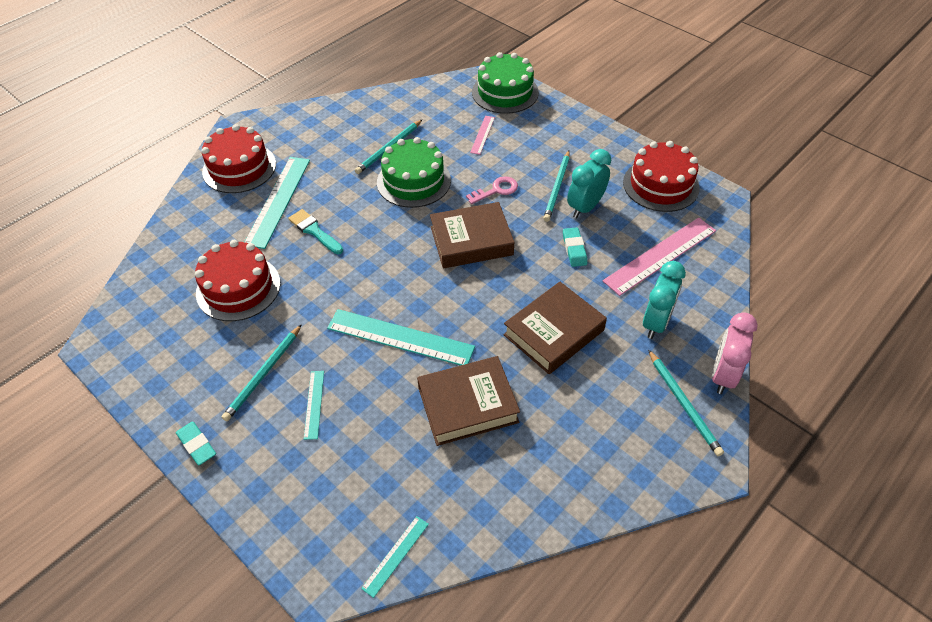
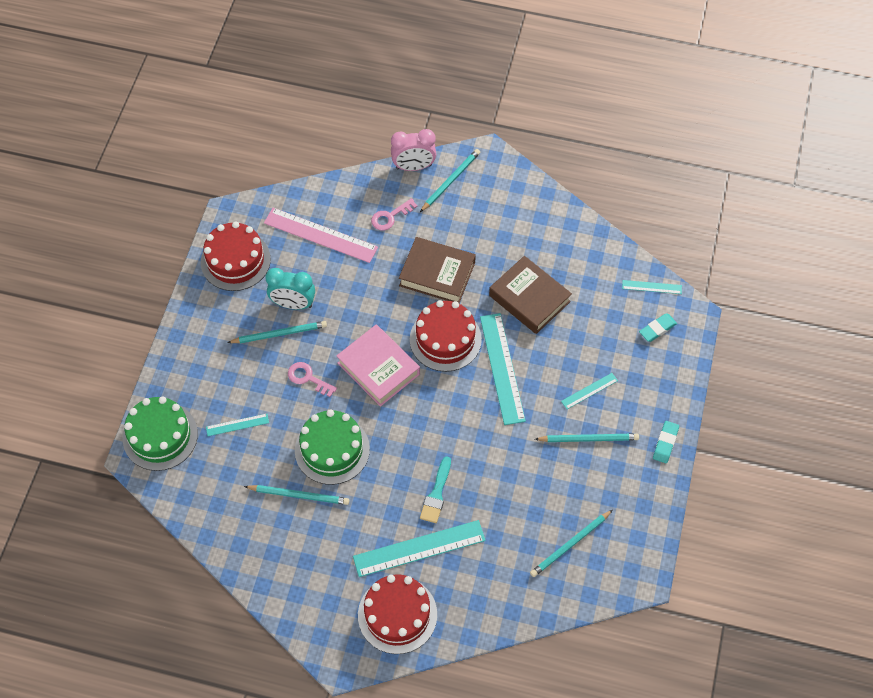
camera: 120 degrees left, 10 degrees up
(180, 304) = (570, 545): none -> turquoise pencil
(238, 288) = (528, 512): red cake -> red cake (445, 339)
(471, 241) = (378, 368): brown book -> pink book
(482, 135) = (237, 424): pink ruler -> turquoise ruler
(574, 249) = (346, 293): turquoise eraser -> turquoise eraser (657, 329)
(656, 322) = (390, 217): turquoise clock -> pink key

